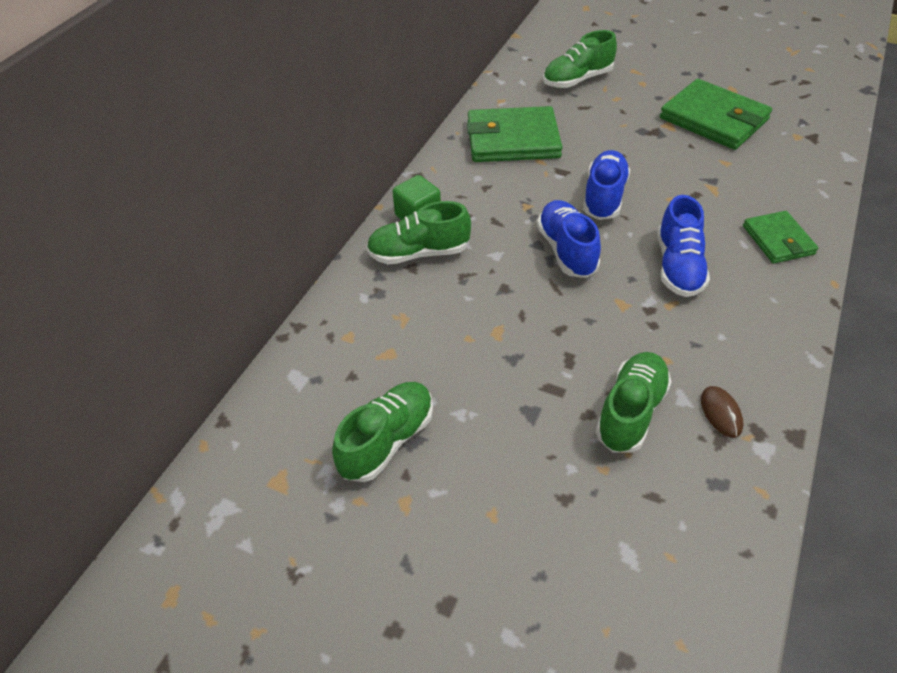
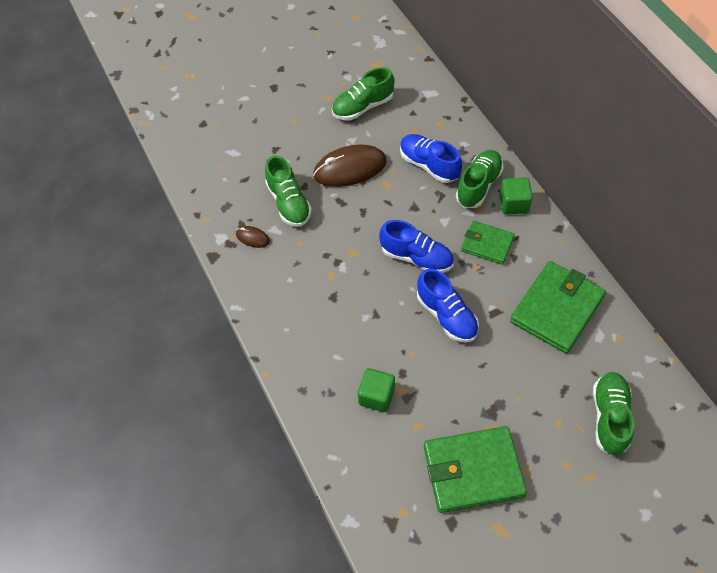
camera: 130 degrees right, 10 degrees up
(387, 440) = (363, 107): green shoe -> green shoe turned 75 degrees clockwise
(510, 383) = (350, 168): none -> brown mouse
(678, 266) = (352, 303): blue shoe -> blue shoe (429, 165)
(738, 197) = (376, 396): none -> green cube
(778, 240) = (322, 379): green wallet -> green wallet (487, 244)

